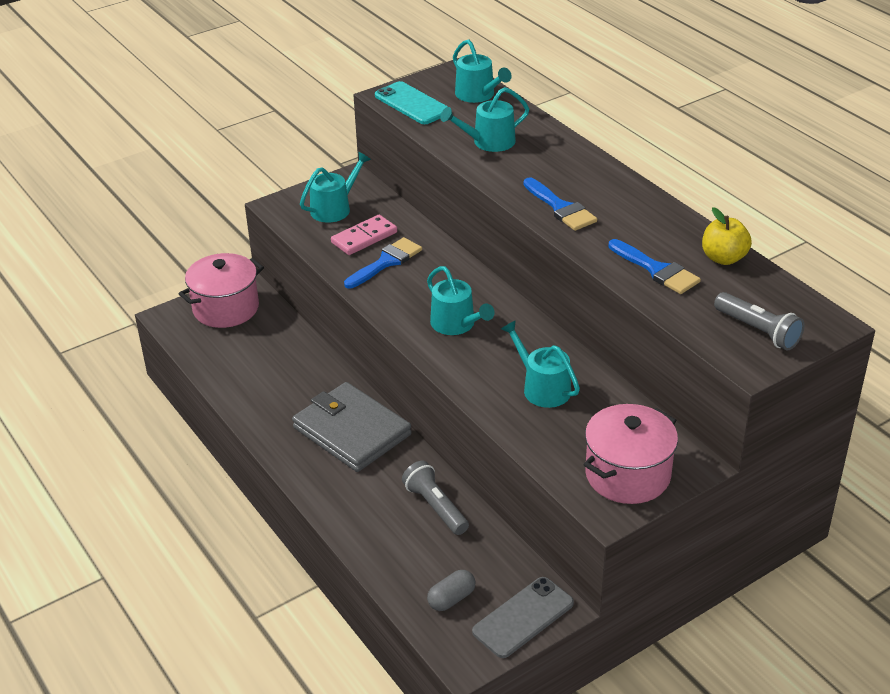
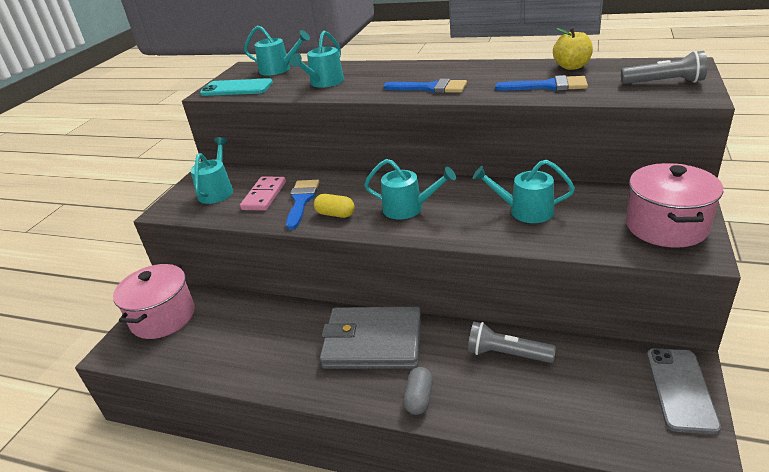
camera: 35 degrees left, 5 degrees down
(395, 294) = (335, 214): none -> yellow capsule
(451, 599) = (617, 414): grey capsule -> grey capsule (419, 398)

